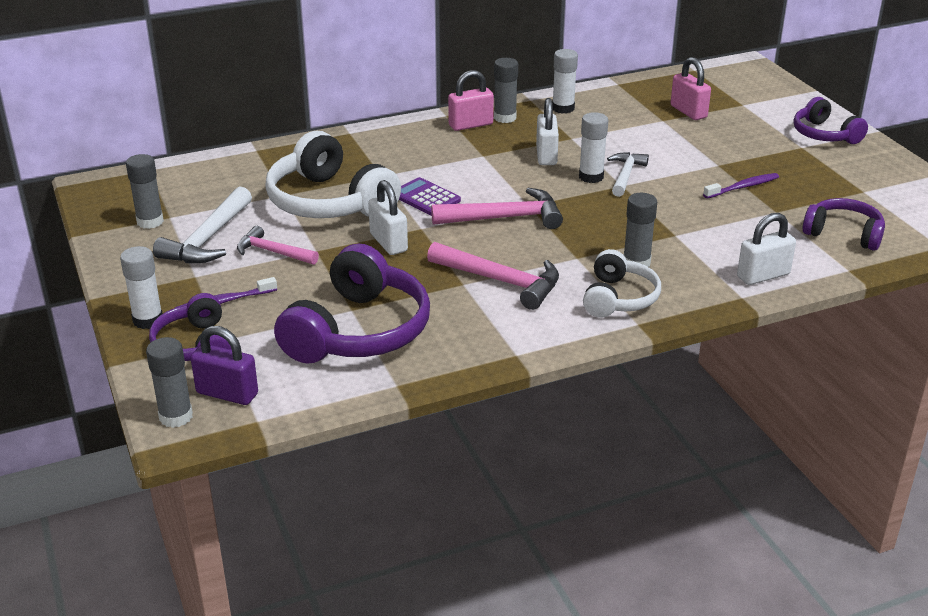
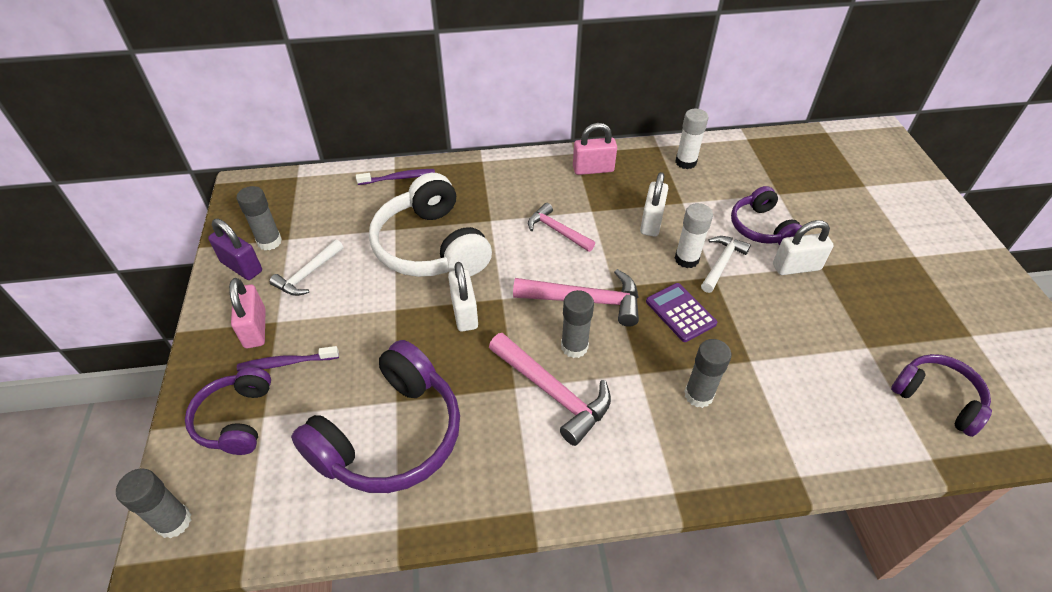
camera: 15 degrees right, 15 degrees up
(148, 320) = (211, 373): white glue stick -> none
(208, 239) = (308, 275): white hammer -> white hammer, size x0.65
(227, 393) = (234, 499): purple padlock -> purple padlock (242, 267)
(272, 252) = (356, 303): pink hammer -> pink hammer (557, 231)
(425, 198) = (520, 258): purple calculator -> purple calculator (680, 312)
(505, 118) = (627, 165): grey glue stick -> grey glue stick (574, 347)
(618, 298) = (665, 446): white headphones -> none
(688, 112) = (807, 187): pink padlock -> pink padlock (255, 329)
(743, 187) = (839, 303): purple toothbrush -> purple toothbrush (398, 178)
(763, 276) = (831, 446): white padlock -> white padlock (796, 267)
(824, 134) = (943, 242): purple headphones -> purple headphones (761, 228)

